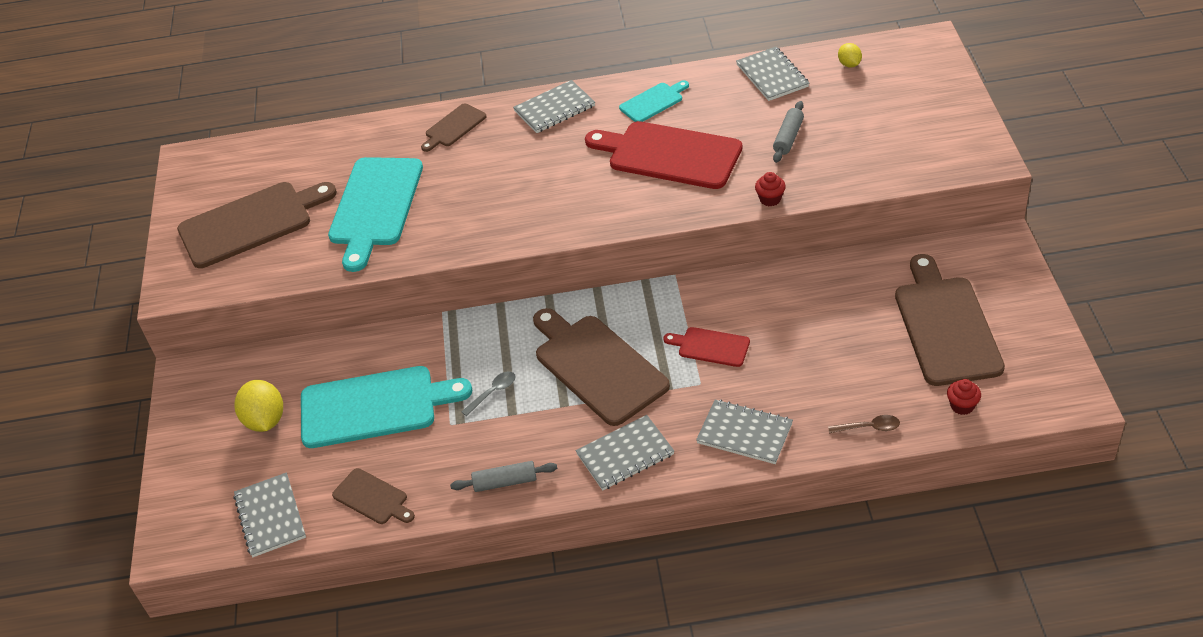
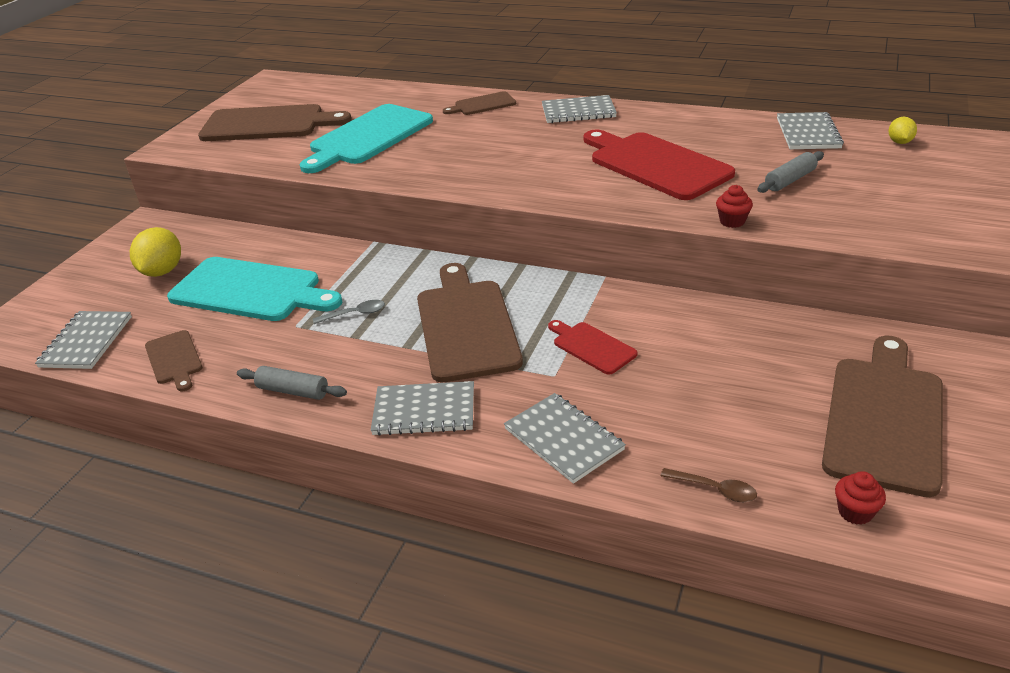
camera: 25 degrees right, 10 degrees down
(653, 102) = (673, 126): turquoise cutting board -> none

